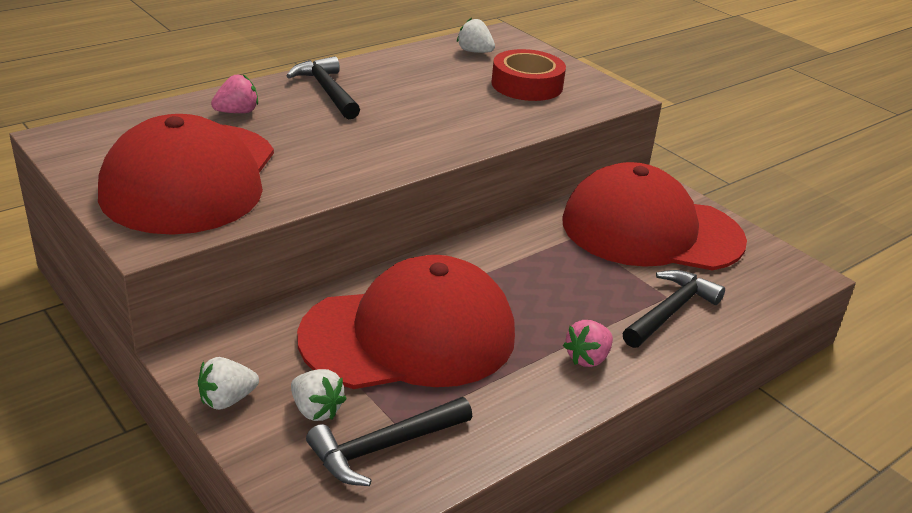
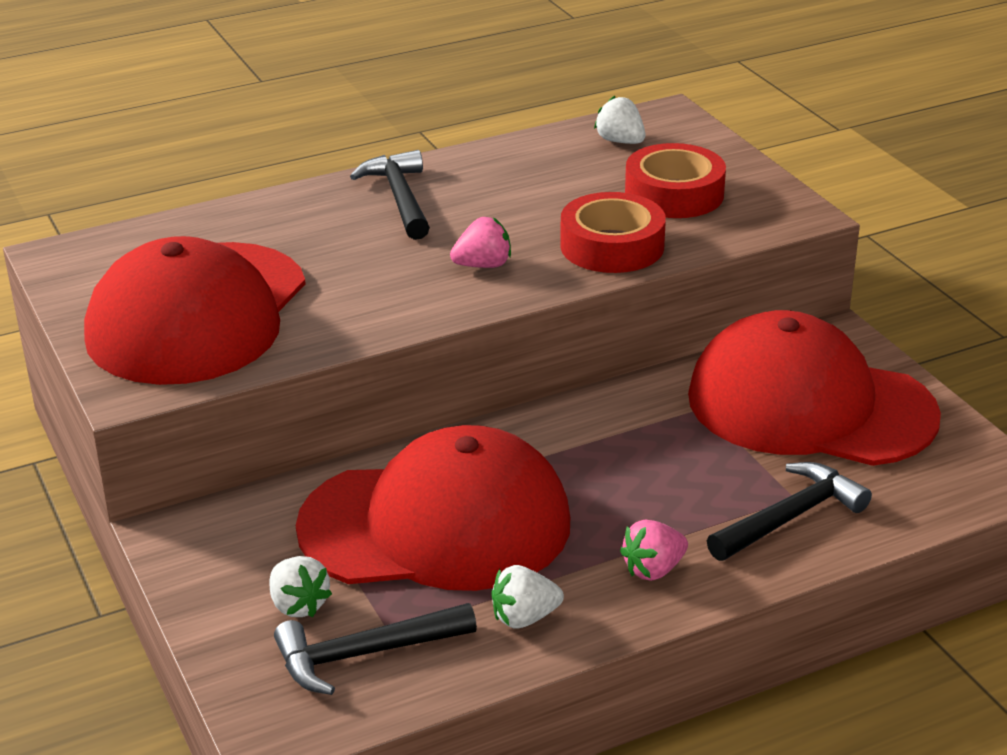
camera: 15 degrees right, 0 degrees up
(227, 400) = (200, 585): white strawberry -> white strawberry (524, 618)
(237, 112) = (277, 226): pink strawberry -> pink strawberry (483, 265)
(497, 120) = (612, 246): none -> red tape

